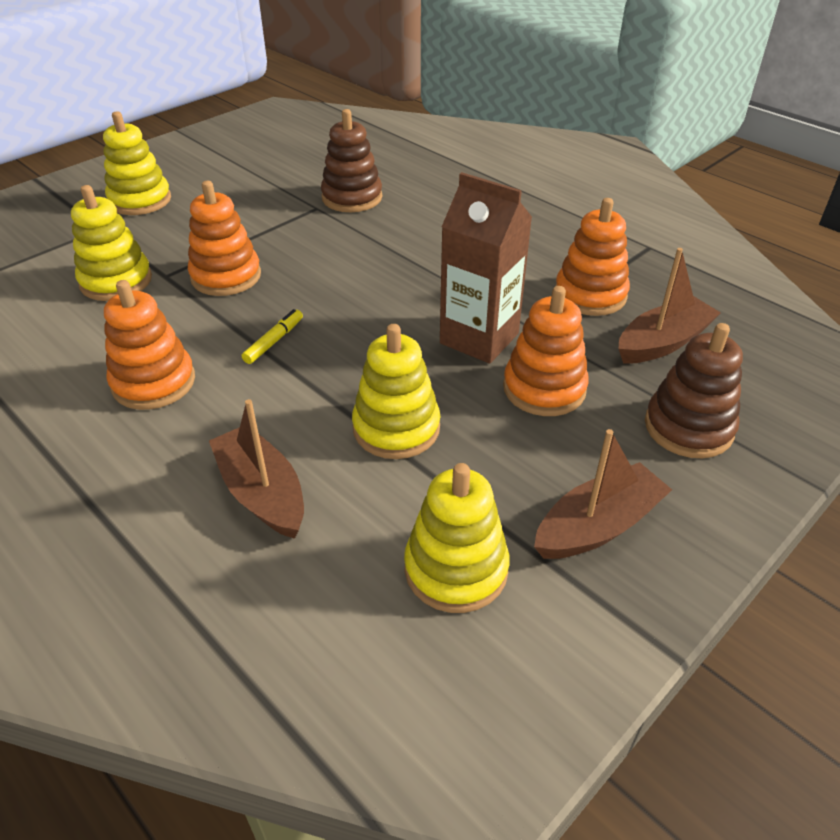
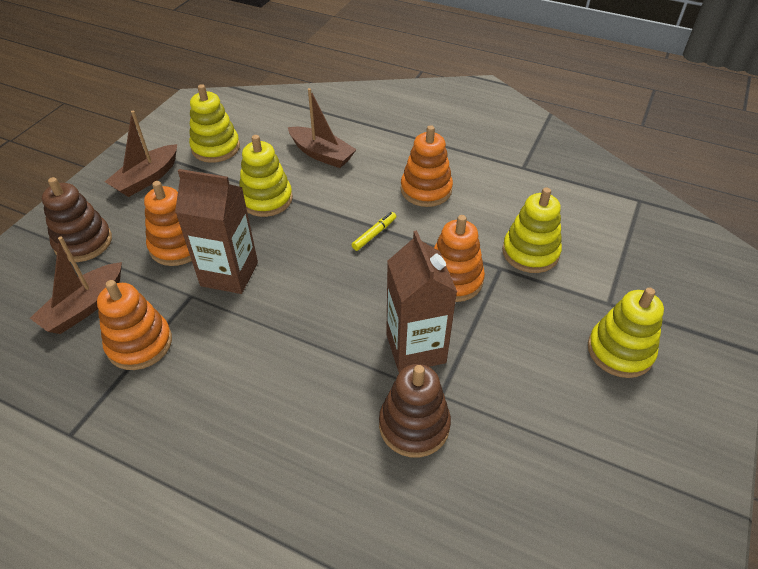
camera: 160 degrees right, 5 degrees up
(274, 341) = (374, 234): yellow marker -> yellow marker turned 150 degrees counterclockwise
(313, 236) = (415, 348): none -> brown carton

